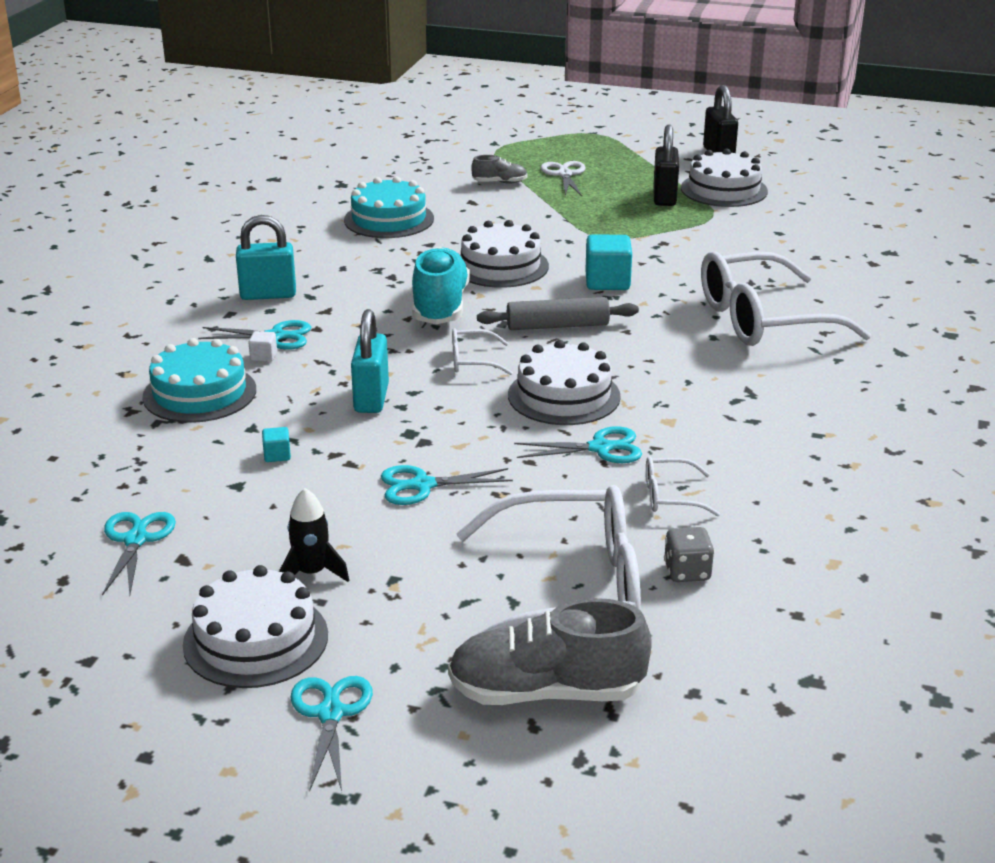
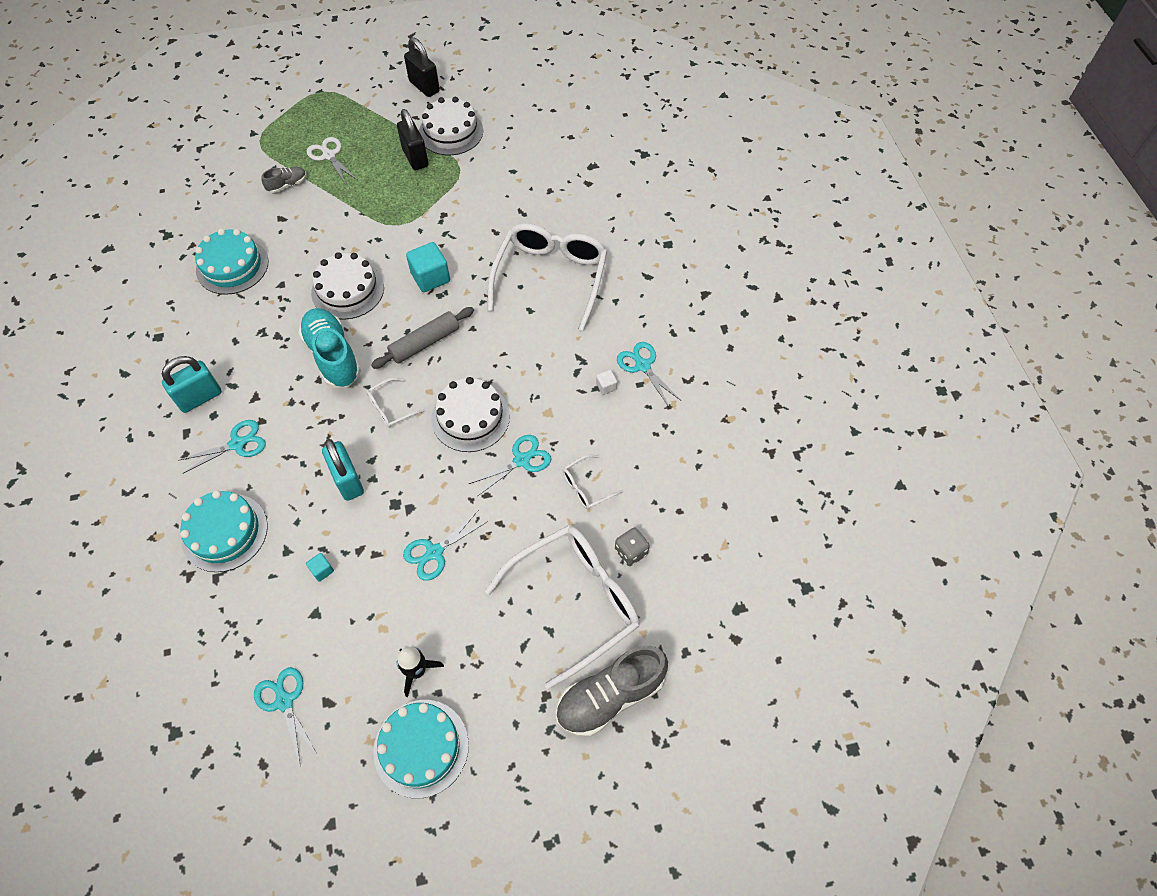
camera: 30 degrees left, 30 degrees up
(256, 639) = (421, 747): white cake -> turquoise cake
(263, 356) = (243, 470): white cube -> white cube (606, 386)
(330, 714) = (503, 783): turquoise scissors -> turquoise scissors (643, 366)
(762, 320) = (551, 277): white glasses -> white glasses turned 150 degrees clockwise

